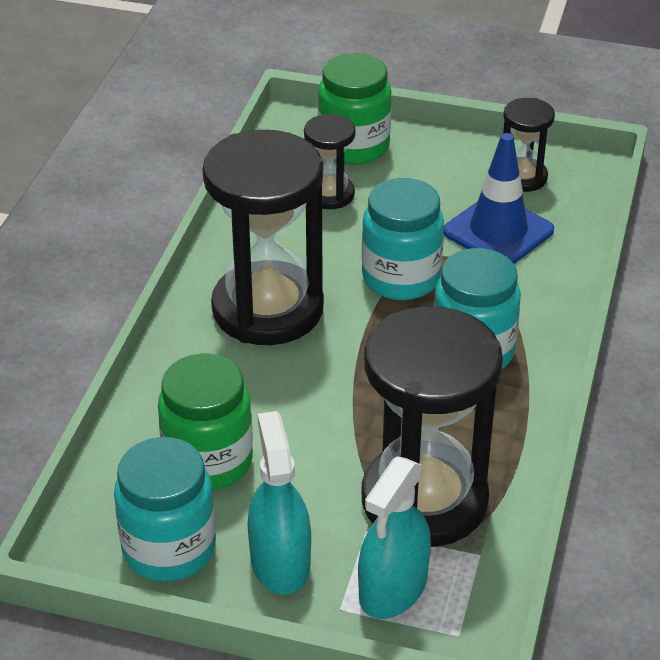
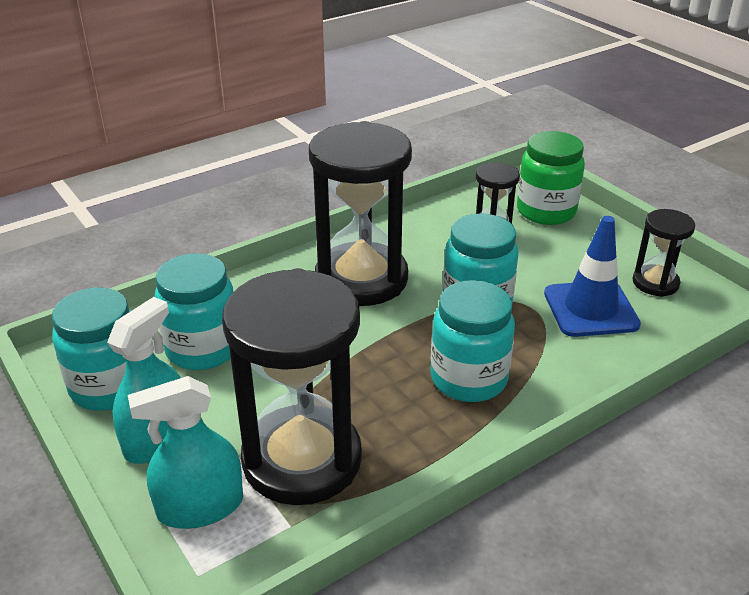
camera: 40 degrees right, 5 degrees down
(208, 462) = (202, 349): green jar -> turquoise jar

